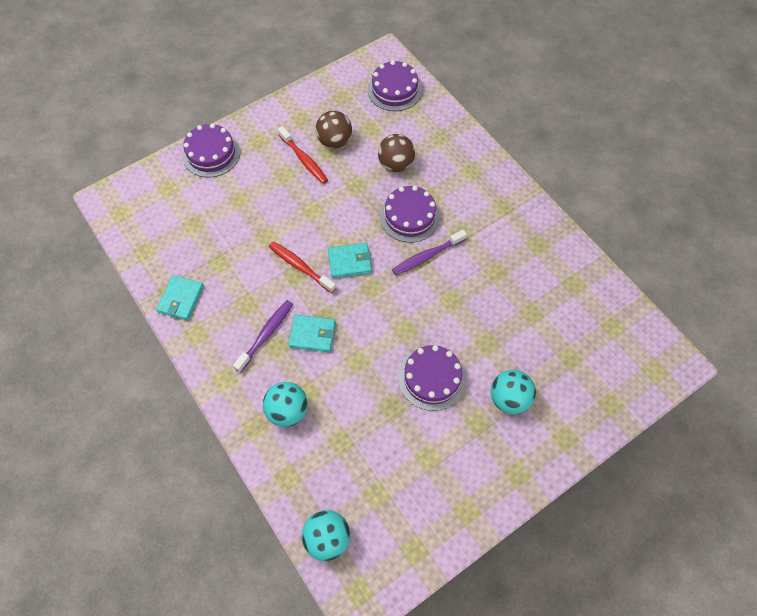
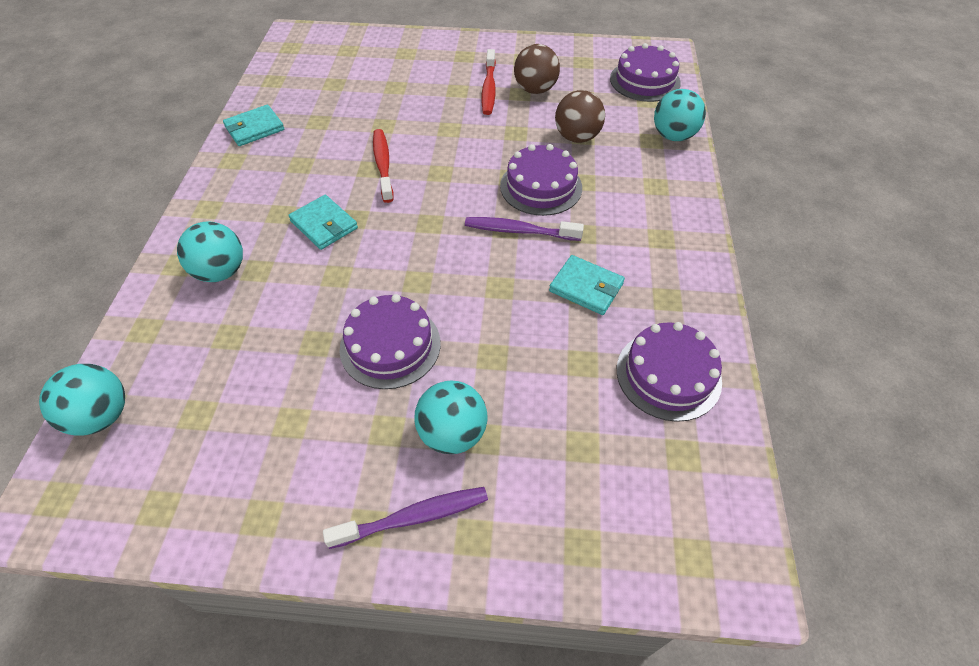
camera: 40 degrees right, 10 degrees down
(211, 154) = (412, 45): purple cake -> purple cake (668, 375)
(266, 334) = (285, 198): purple toothbrush -> purple toothbrush (413, 517)
(349, 262) = (433, 188): turquoise wallet -> turquoise wallet (586, 287)
(448, 126) = (673, 136): none -> turquoise ball

